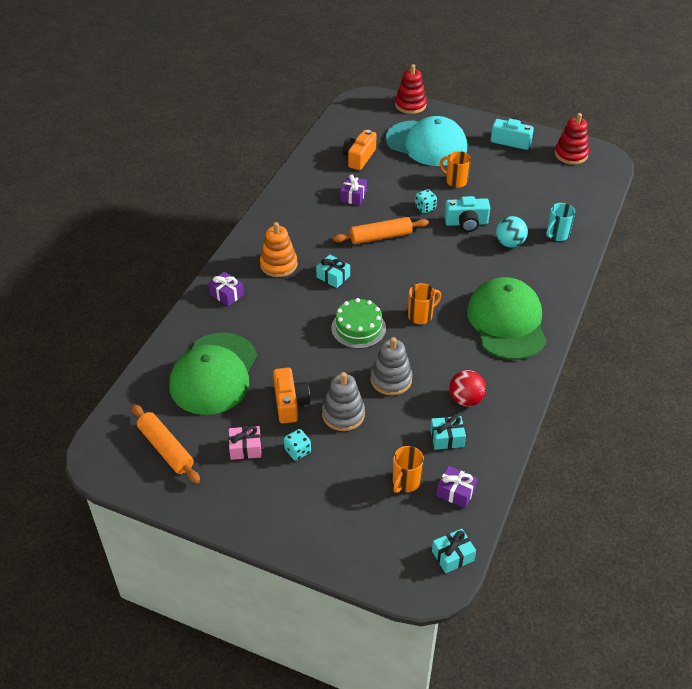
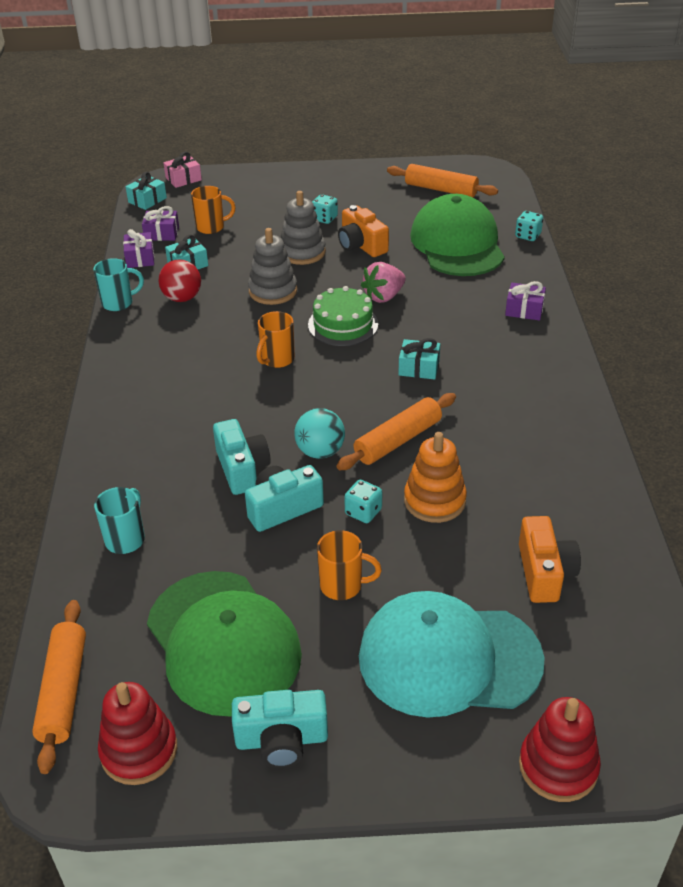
camera: 155 degrees right, 5 degrees down
(153, 361) = (528, 236): none -> turquoise dice
(245, 448) = (373, 208): pink gift -> pink gift (183, 179)
(278, 265) = (499, 359): orange stacking toy -> orange stacking toy (434, 500)
(312, 342) = (384, 296): none -> pink strawberry
(353, 196) = (489, 492): purple gift -> purple gift (140, 258)
(406, 482) = (211, 227): orange mug -> orange mug turned 75 degrees clockwise
(479, 250) = (242, 469): none -> turquoise camera
(507, 322) = (164, 386): green cap -> green cap (223, 642)
(509, 243) = (199, 497): turquoise ball -> turquoise ball (320, 452)
(519, 414) = (118, 303): none -> turquoise mug
(600, 182) = (63, 691): none -> orange rolling pin

